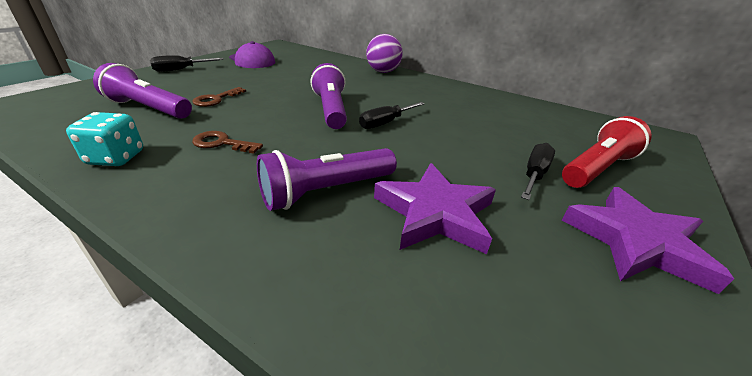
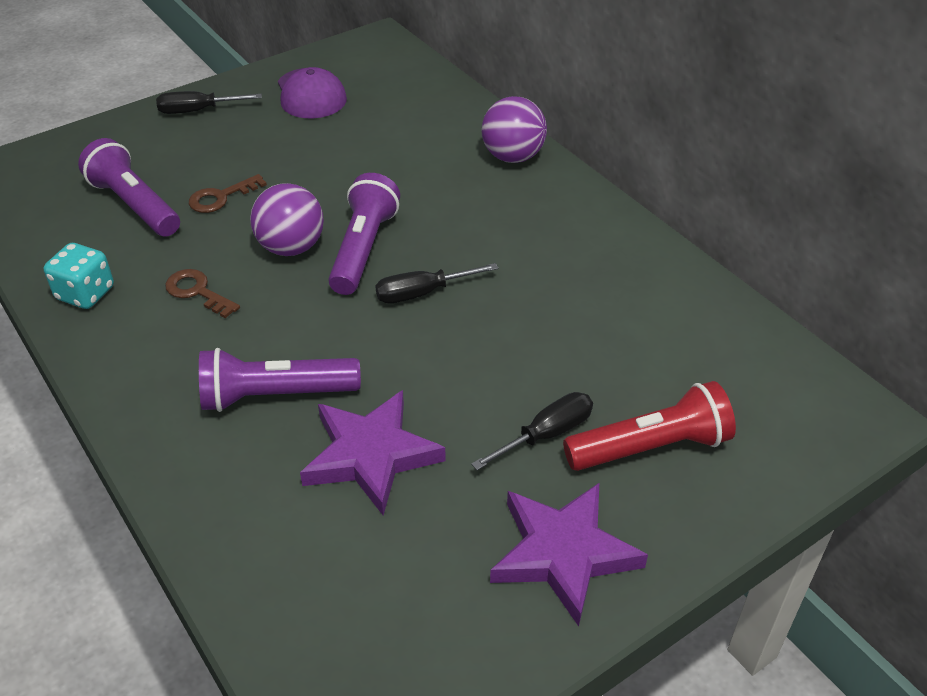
camera: 25 degrees right, 10 degrees up
(281, 114) = (291, 247): none -> purple ball

